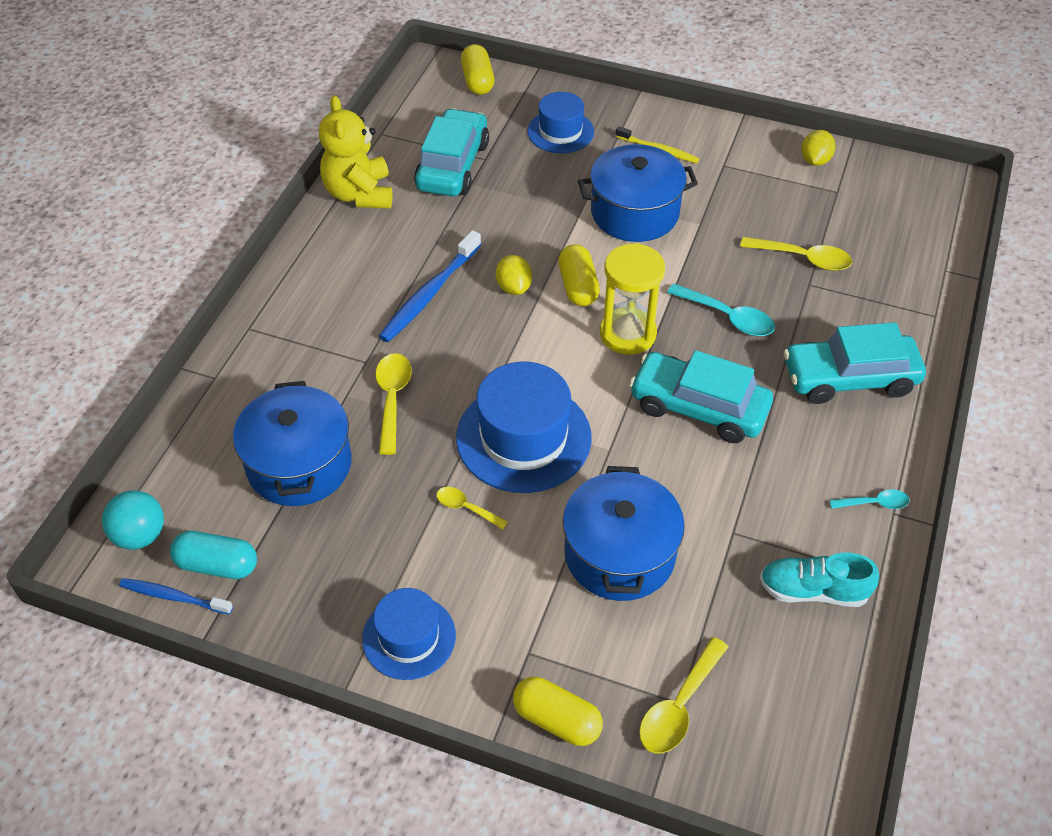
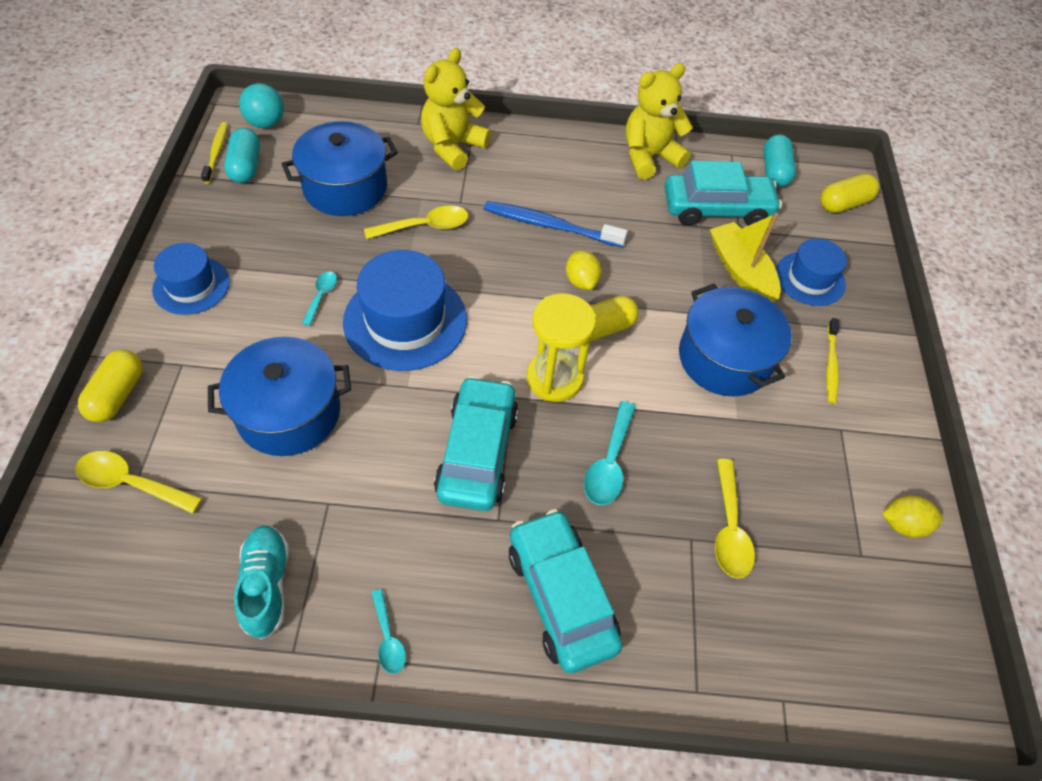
camera: 70 degrees right, 5 degrees up
(173, 596) = (216, 152): blue toothbrush -> yellow toothbrush
(271, 352) = (453, 147): none -> yellow teddy bear
(417, 111) = (774, 171): none -> turquoise capsule
(466, 508) = (321, 296): yellow spoon -> turquoise spoon
(514, 287) = (581, 281): yellow lemon -> yellow lemon turned 75 degrees counterclockwise
(537, 172) = (741, 271): none -> yellow boat

